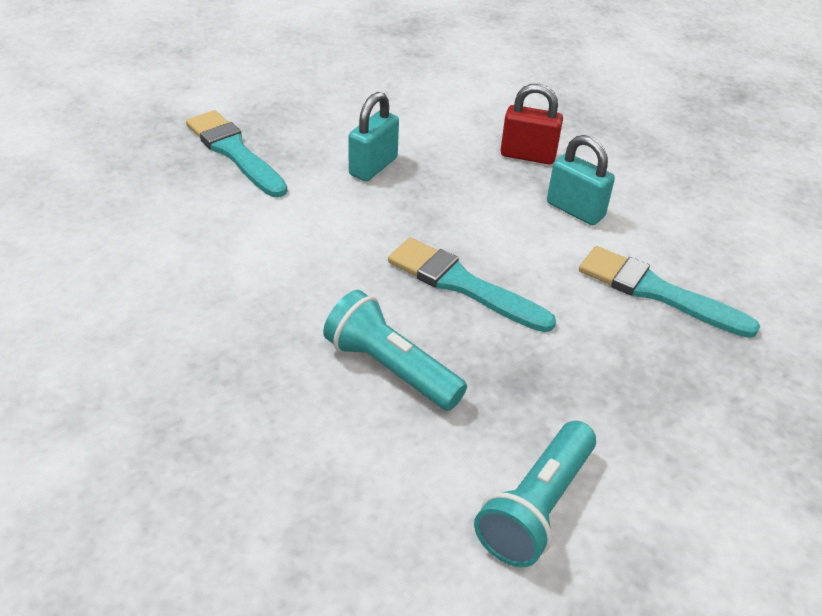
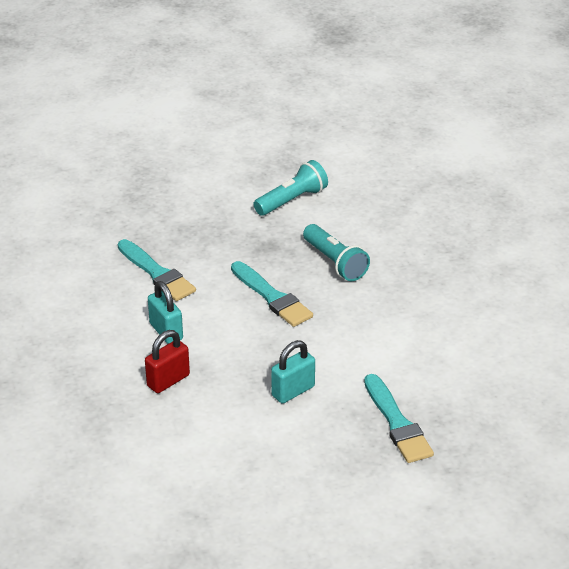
camera: 160 degrees left, 5 degrees down
(528, 155) = (168, 381): red padlock -> red padlock turned 75 degrees counterclockwise

